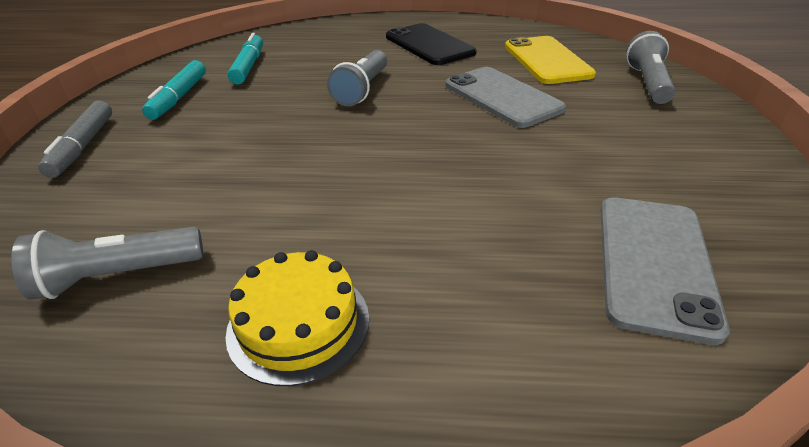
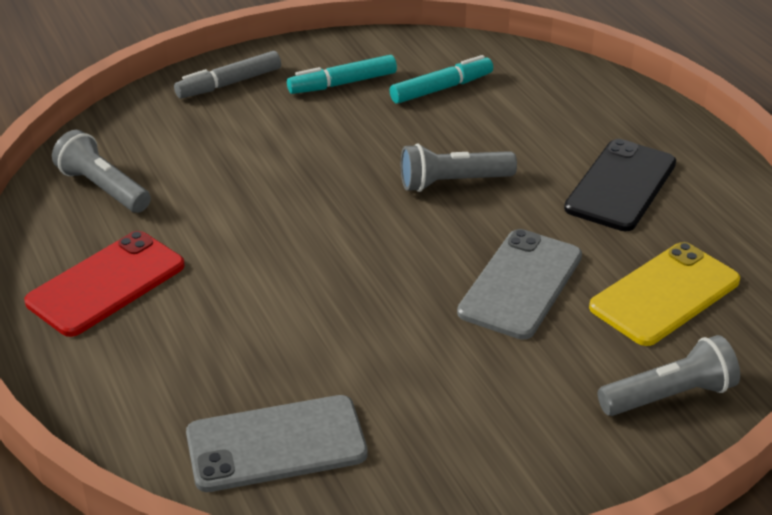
camera: 60 degrees right, 0 degrees up
(298, 324) = (106, 284): yellow cake -> red phone

